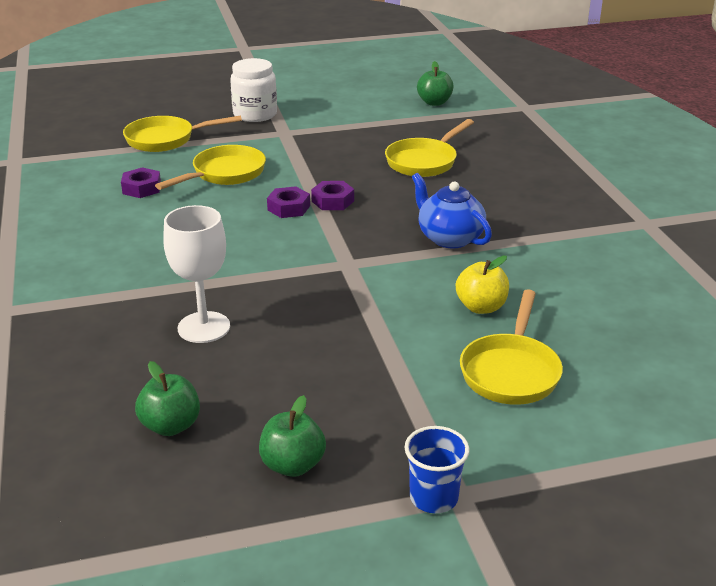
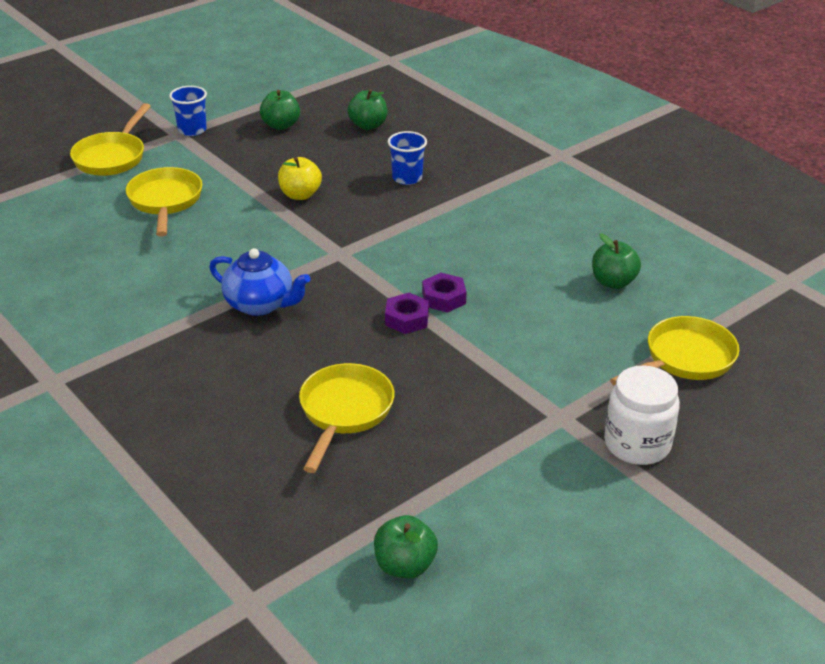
camera: 155 degrees right, 5 degrees up
(141, 188) = (613, 282): purple nut -> green apple
(204, 327) = (407, 178): white goblet -> blue cup
(224, 174) = (555, 324): yellow pan -> yellow pan (112, 157)
(481, 307) = (203, 243): yellow apple -> yellow apple (300, 195)

